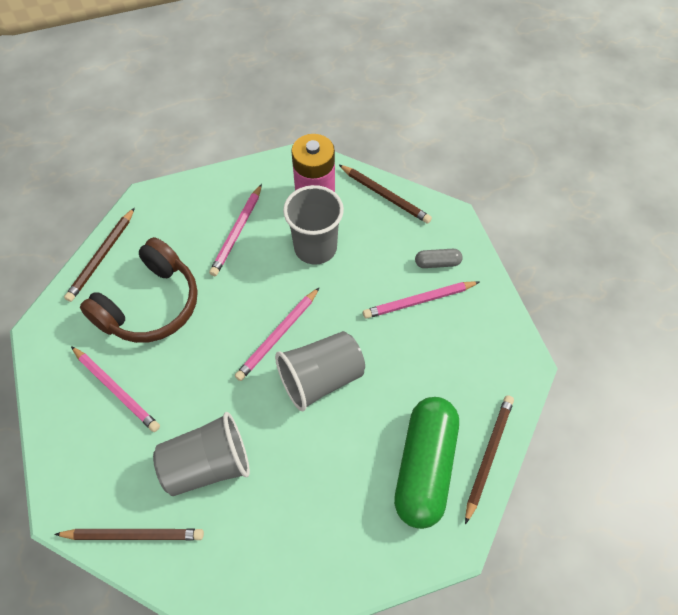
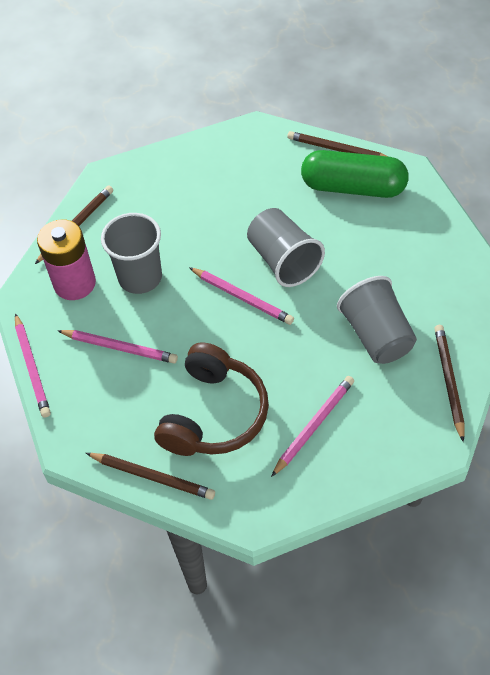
camera: 90 degrees left, 5 degrees down
(150, 304) = (214, 414): brown headphones -> brown headphones turned 75 degrees clockwise
(419, 301) = (199, 195): pink pencil -> pink pencil (32, 367)
(437, 263) = (157, 184): grey capsule -> none

